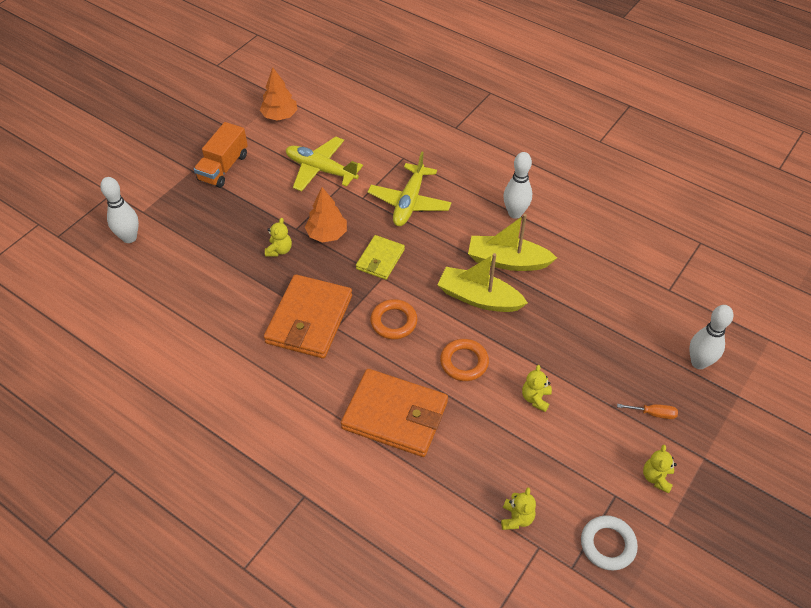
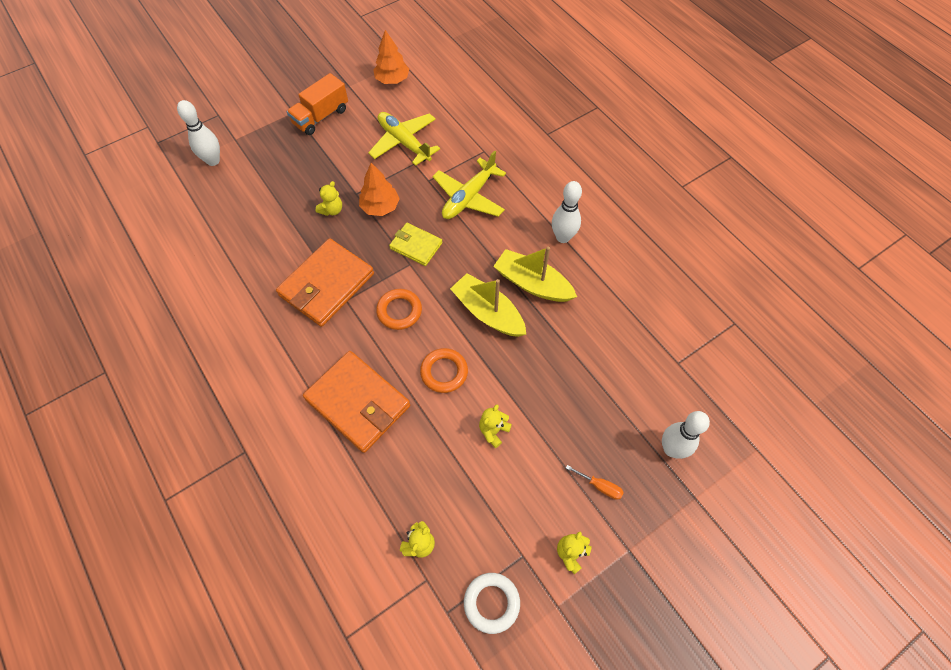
camera: 20 degrees right, 10 degrees up
(380, 259) = (416, 246): yellow wallet -> yellow wallet turned 75 degrees clockwise

